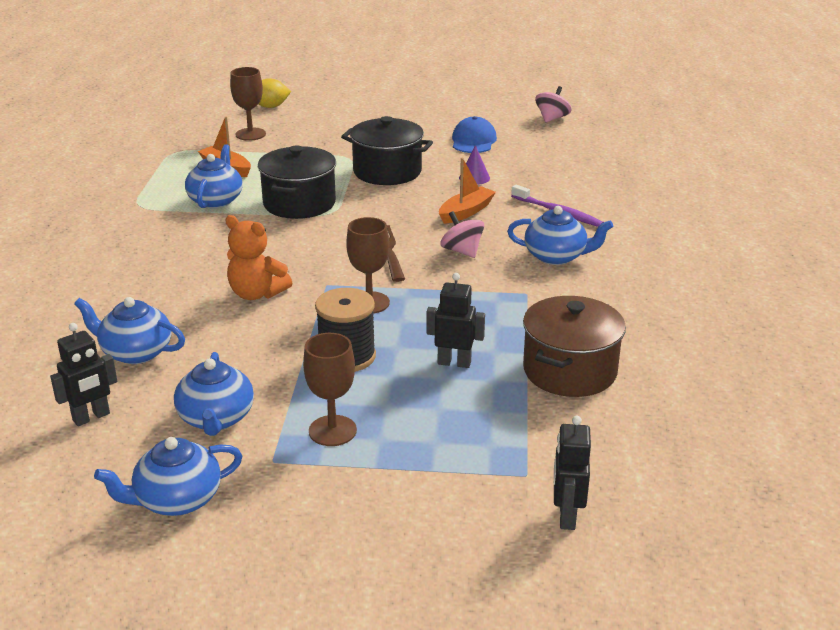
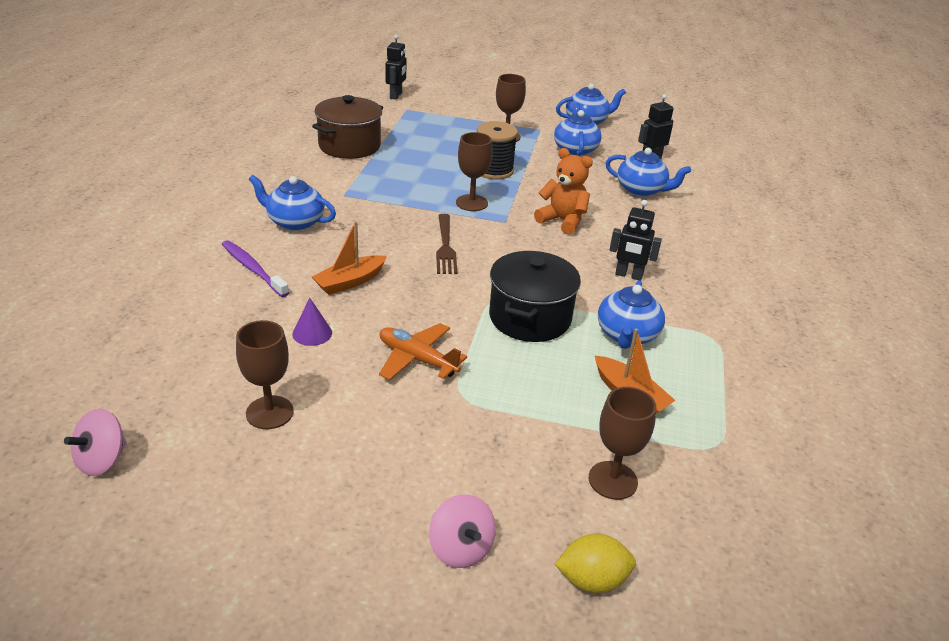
camera: 175 degrees left, 5 degrees up
(387, 172) = (417, 359): black pot -> orange plane
(454, 362) = (422, 159): black robot -> black robot (628, 275)
(462, 251) = (377, 237): pink spinning top -> pink spinning top (461, 548)
(473, 141) = (269, 412): blue cap -> brown goblet

